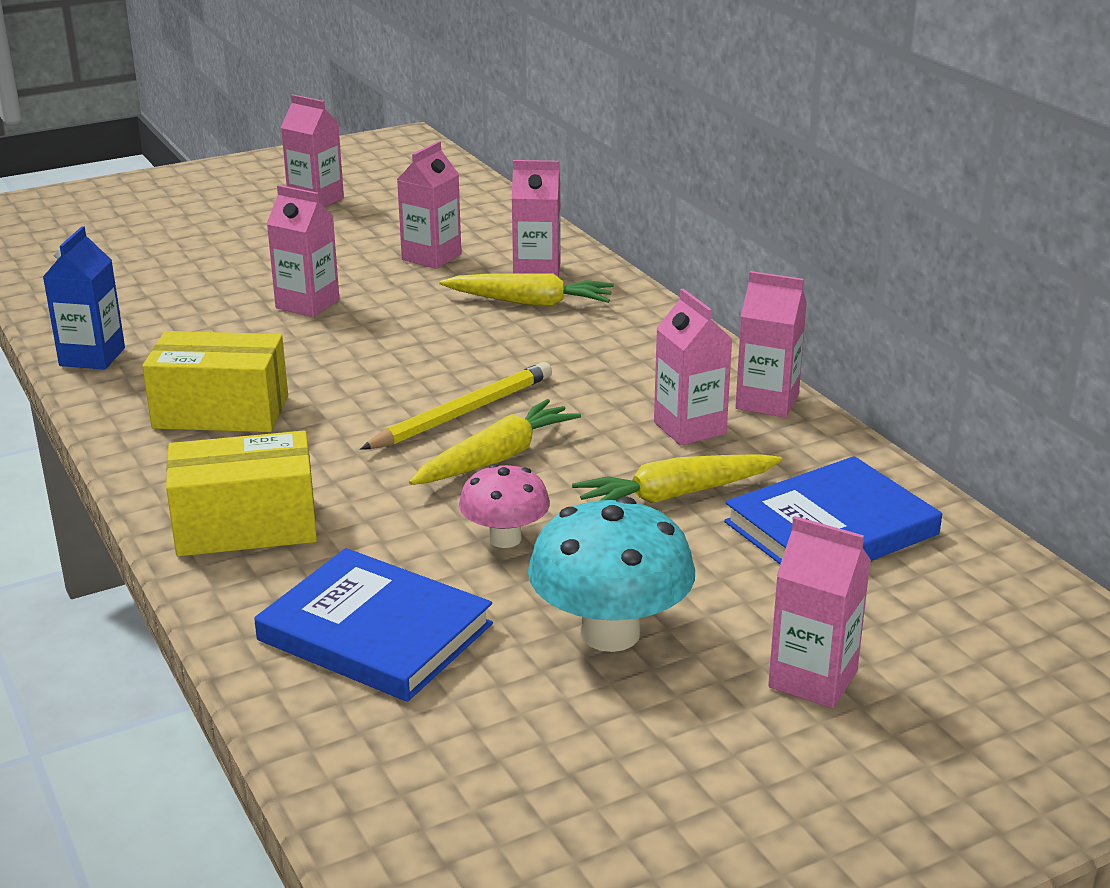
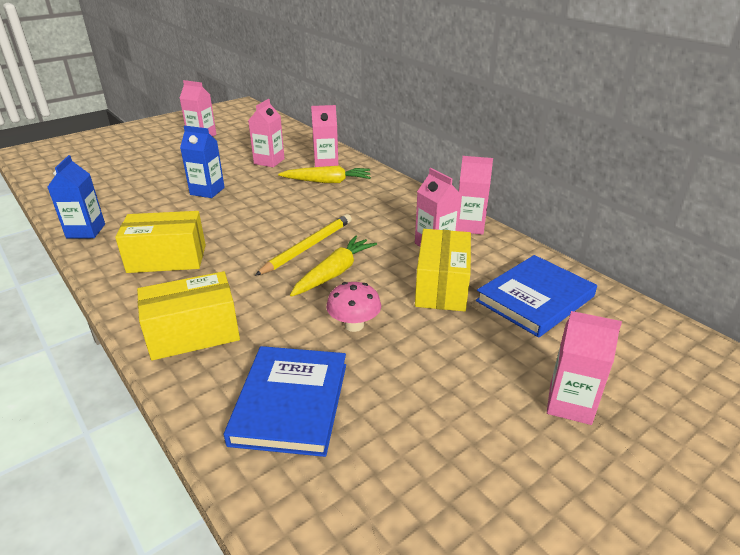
camera: 10 degrees left, 5 degrees up
(307, 304) = (207, 191): pink carton -> blue carton
(375, 632) = (290, 403): blue book -> blue book turned 75 degrees clockwise
(610, 633) = (437, 385): turquoise mushroom -> none
(675, 495) = (442, 286): yellow carrot -> yellow box

